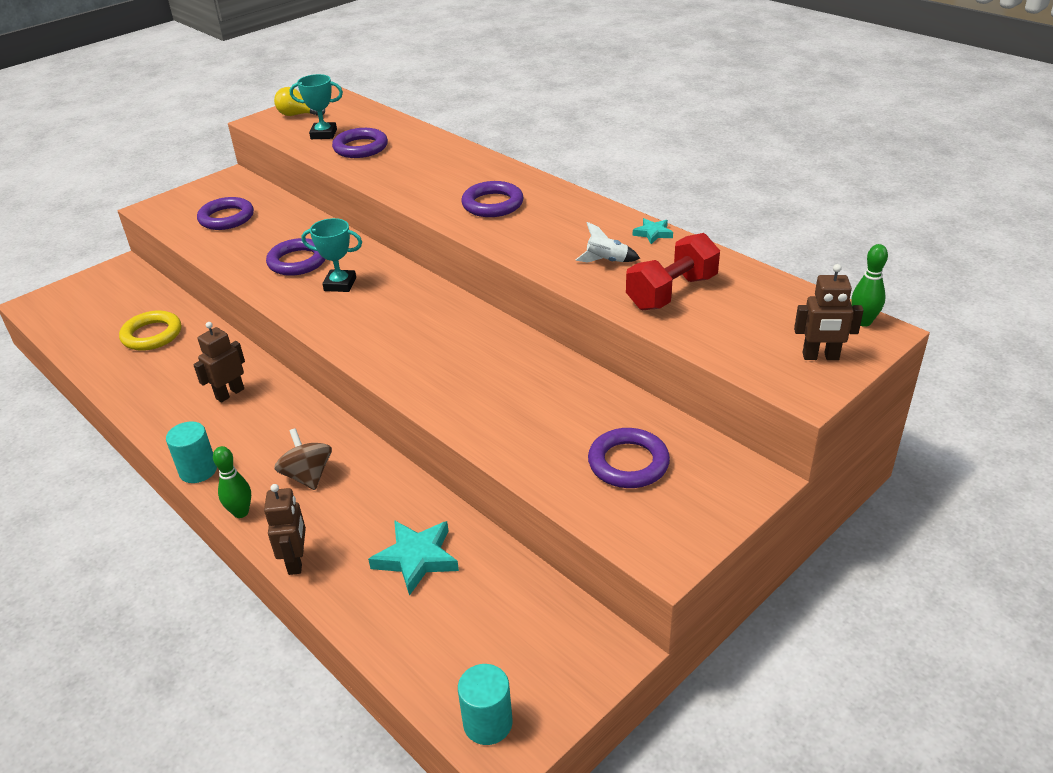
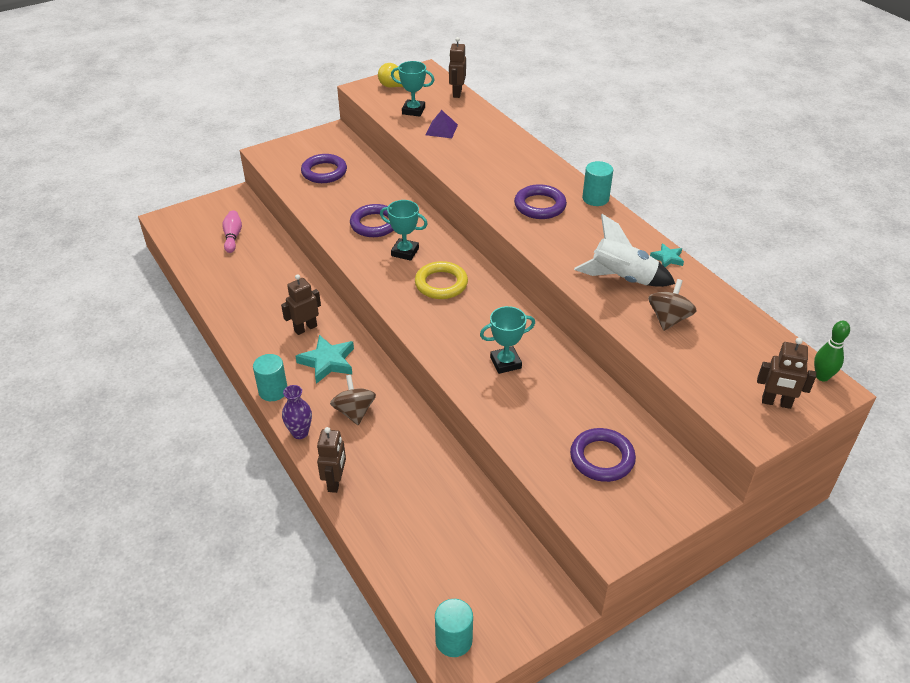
camera: 10 degrees right, 5 degrees up
(122, 310) = (233, 237): none -> pink bowling pin
(152, 335) = (252, 264): yellow ring -> yellow ring (441, 284)
(241, 512) = (300, 433): green bowling pin -> purple vase
(360, 147) = (441, 129): purple ring -> purple pyramid
(371, 111) = (457, 93): none -> brown robot
(416, 558) = (425, 498): turquoise star -> turquoise star (327, 362)
(487, 380) = (505, 363): none -> turquoise trophy
(555, 188) = (595, 198): none -> turquoise cylinder
(606, 261) = (622, 279): white rocket -> white rocket, size x1.87
(671, 292) = (668, 319): red dumbbell -> brown spinning top

